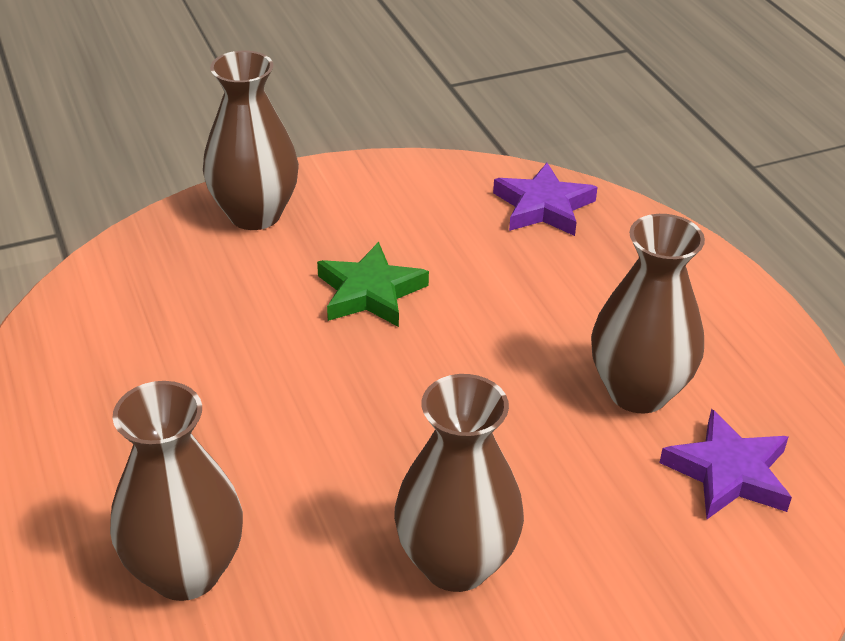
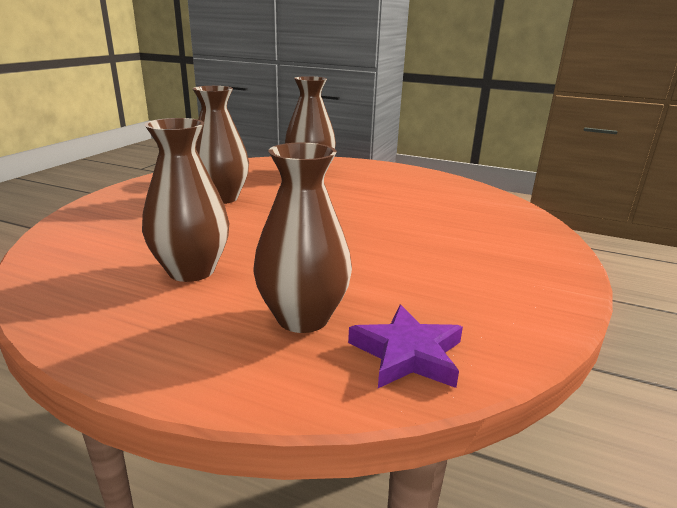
camera: 135 degrees right, 15 degrees down
(255, 214) = (533, 252): brown vase -> brown vase (303, 318)
(370, 292) = (404, 249): green star -> none
(728, 472) = (106, 260): purple star -> none

